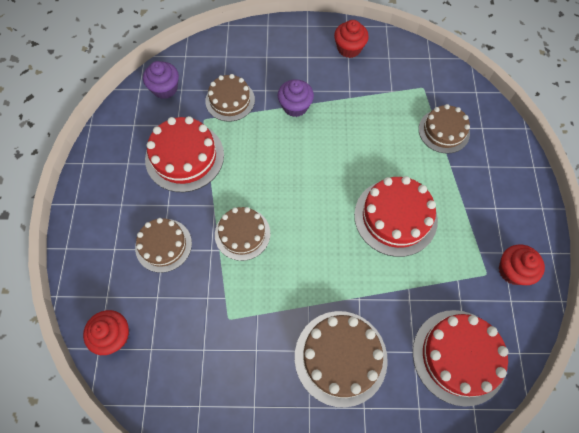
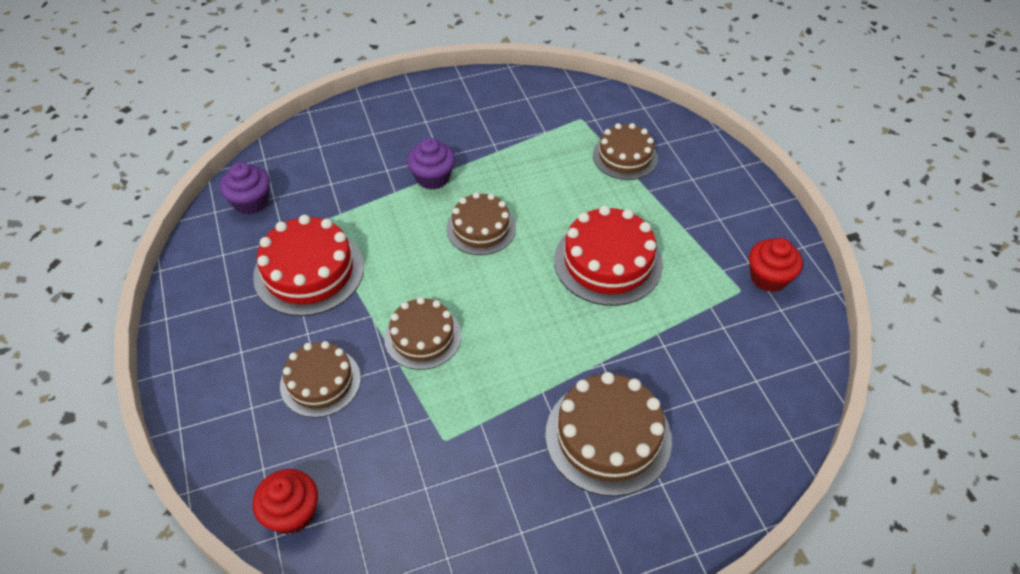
camera: 20 degrees left, 15 degrees down
(230, 100) = (345, 192): brown cake -> brown cake (481, 228)
(349, 48) = (474, 100): red cupcake -> none
(459, 356) = (749, 388): red cake -> none

